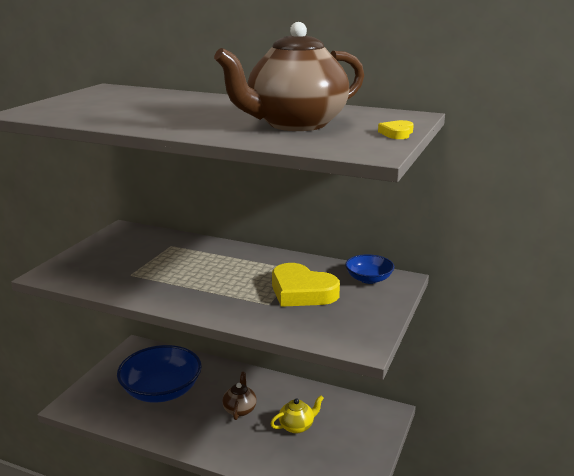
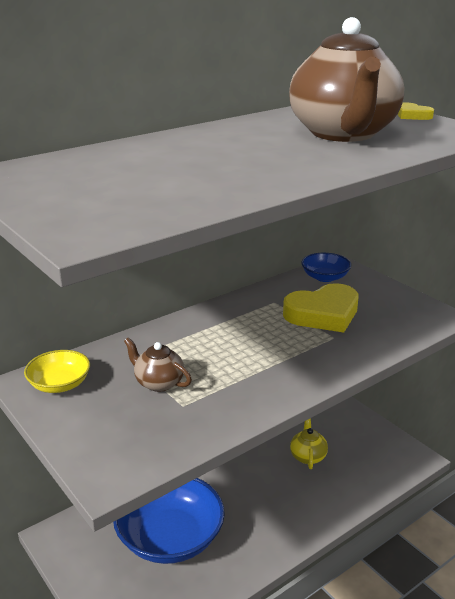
camera: 60 degrees left, 5 degrees up
(126, 236) = (59, 384): none -> yellow bowl
(240, 409) = (254, 485): brown teapot -> brown teapot (158, 382)

